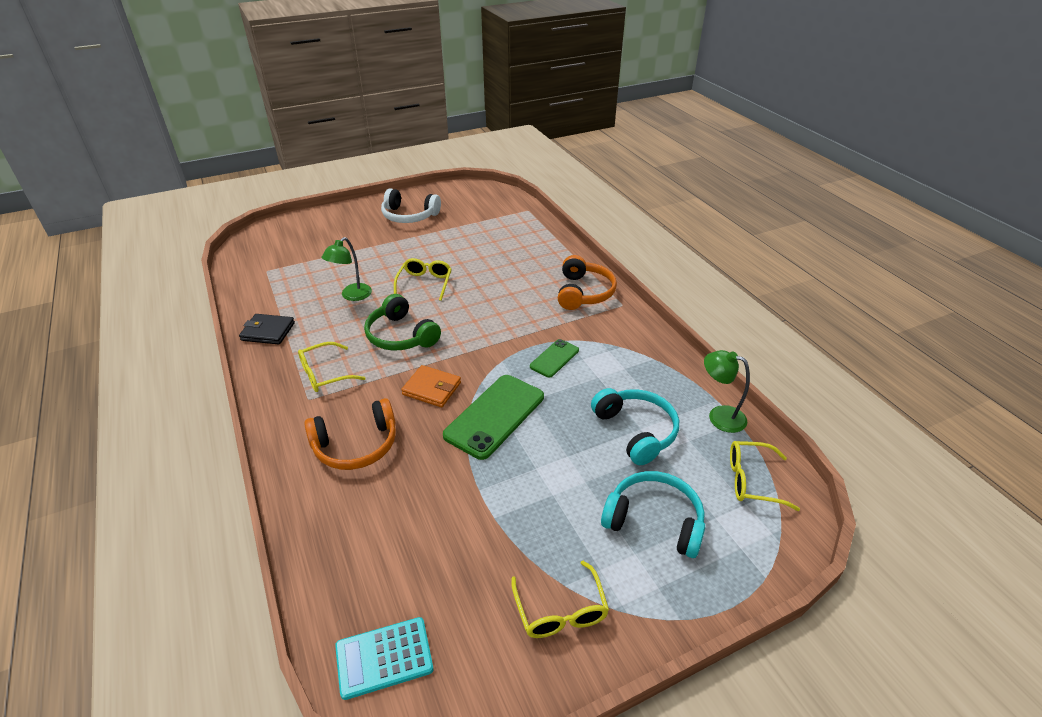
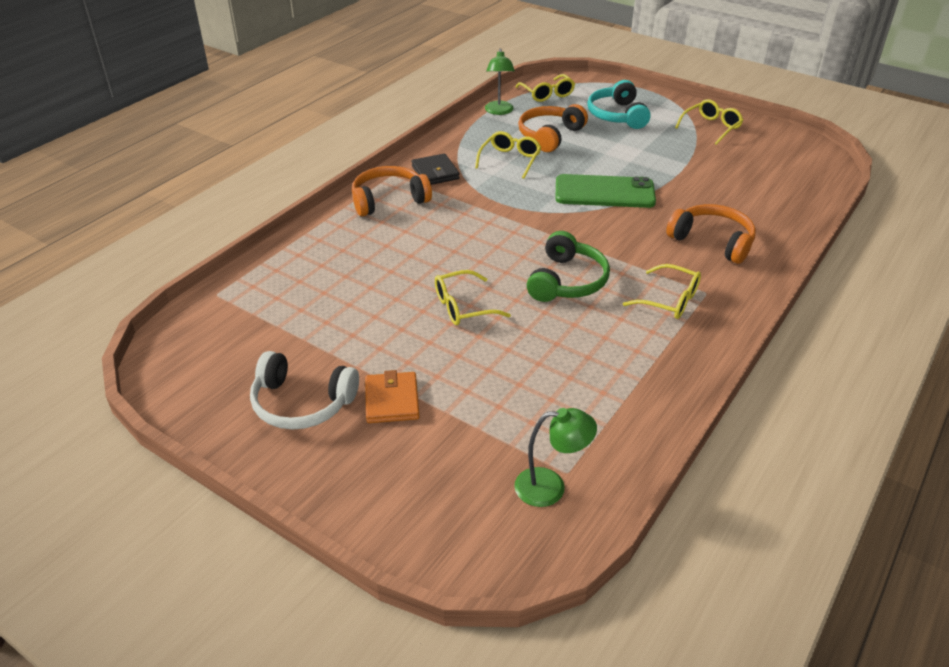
camera: 120 degrees left, 0 degrees up
(268, 331) = (665, 381): black wallet -> black wallet (435, 172)
(352, 296) = (539, 352): green lamp -> green lamp (551, 487)
(384, 657) = (810, 166): turquoise calculator -> none
(409, 216) = (302, 403): white headphones -> white headphones turned 120 degrees clockwise
(432, 388) = (612, 232): orange wallet -> orange wallet (392, 400)
(554, 358) = (507, 187): green phone -> none
(602, 380) = (510, 160): none -> yellow glasses
(636, 431) = (549, 135): turquoise headphones -> orange headphones

